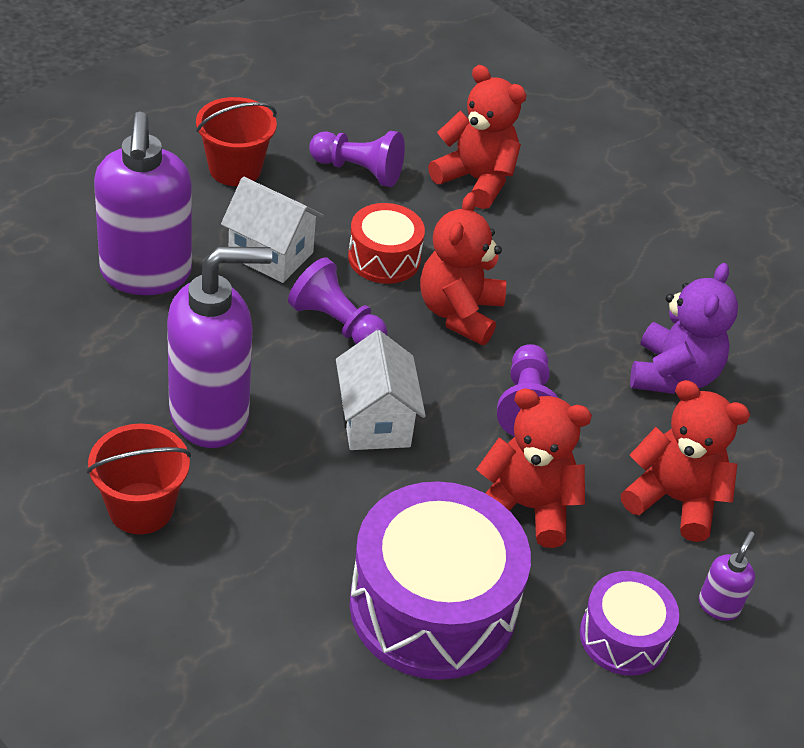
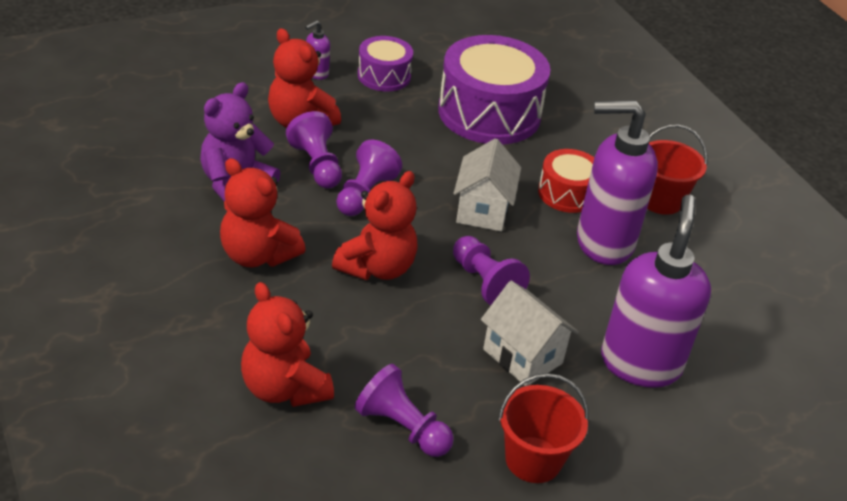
camera: 160 degrees left, 5 degrees down
(384, 258) = (419, 329): red drum -> red drum (567, 193)
(526, 507) = (403, 141): red teddy bear -> red teddy bear (257, 255)
(606, 431) = (317, 165): none -> purple pawn

